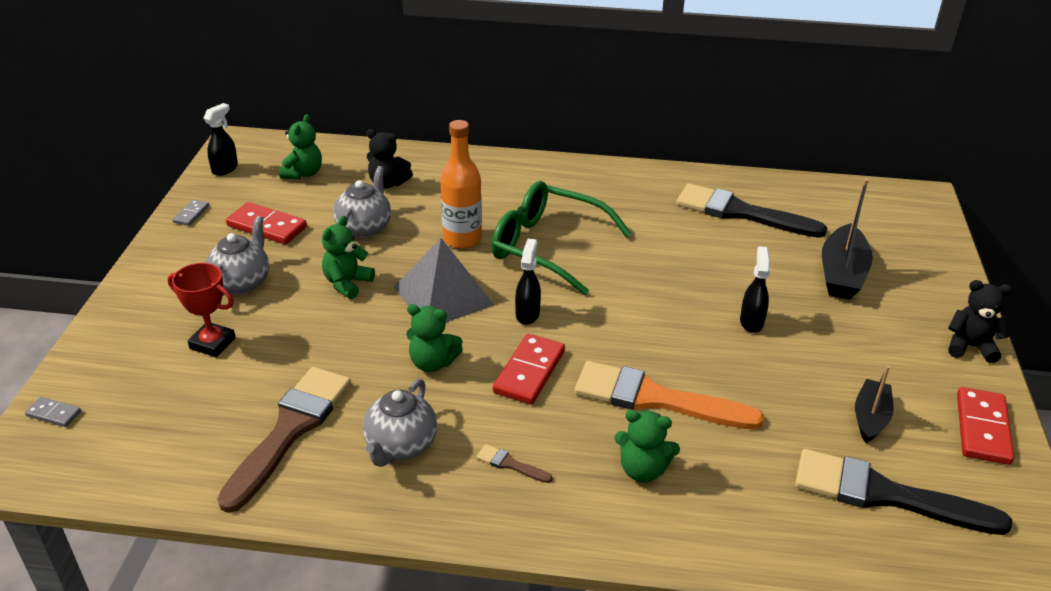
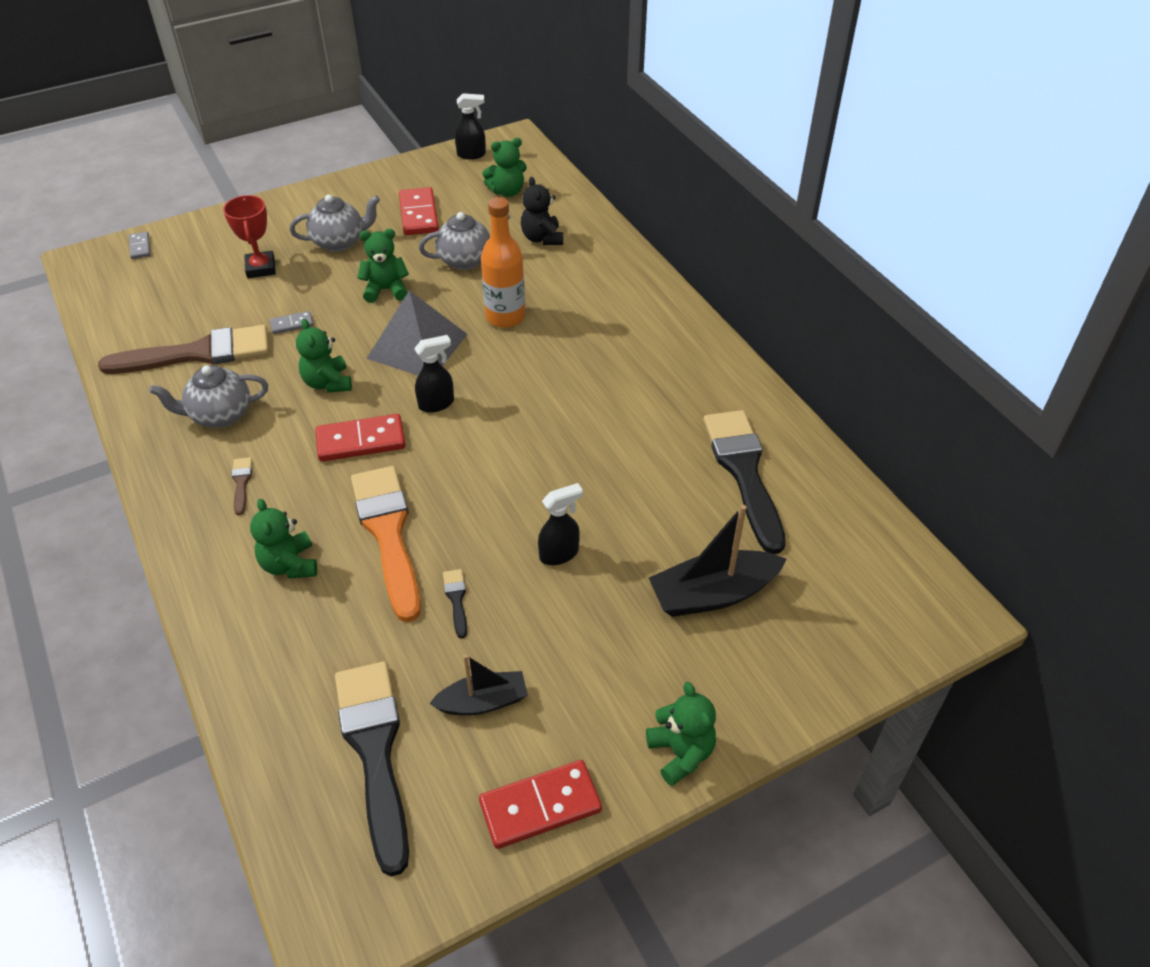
camera: 55 degrees right, 10 degrees up
(191, 214) = (398, 174): grey domino -> grey domino (292, 324)
(547, 247) = (545, 370): green glasses -> none
(758, 390) = (456, 599): none -> black brush
(970, 347) = (681, 753): black teddy bear -> green teddy bear

